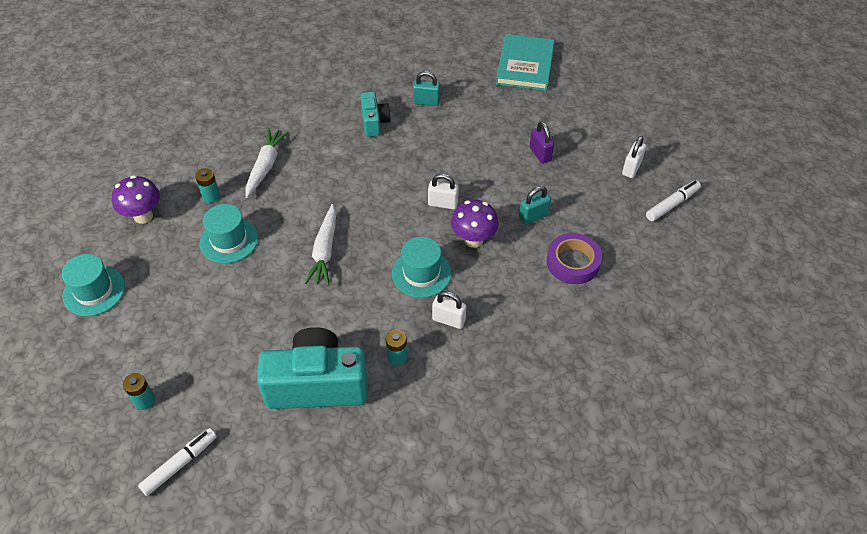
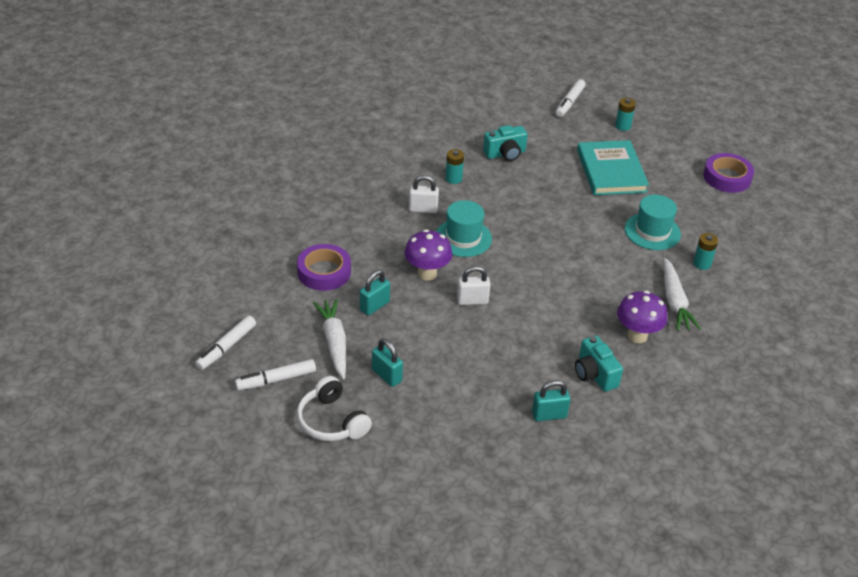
camera: 160 degrees right, 10 degrees down
(94, 291) = (727, 177): turquoise hat -> purple tape
(143, 216) = (746, 236): purple mushroom -> purple mushroom (637, 335)
(317, 385) = (505, 154): turquoise camera -> turquoise camera, size x0.52
(325, 251) = (561, 239): white carrot -> white carrot (334, 342)
(525, 65) = (445, 502): turquoise book -> turquoise book (611, 171)
(540, 154) = (386, 375): purple padlock -> turquoise padlock
(591, 129) = (332, 421): none -> white headphones
(631, 168) = (276, 380): white padlock -> white marker

